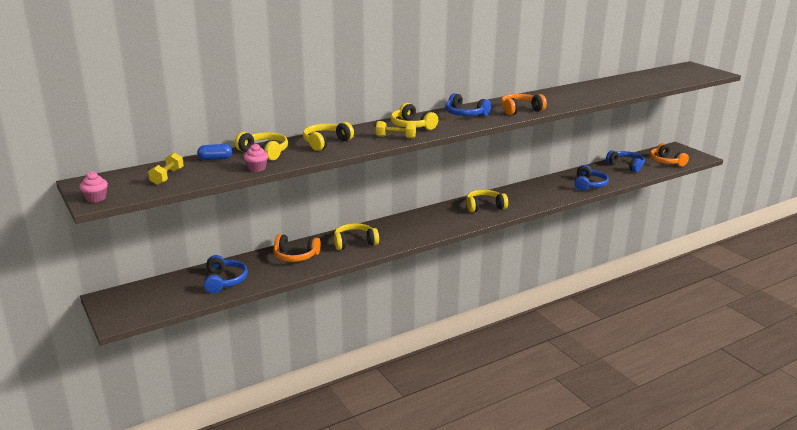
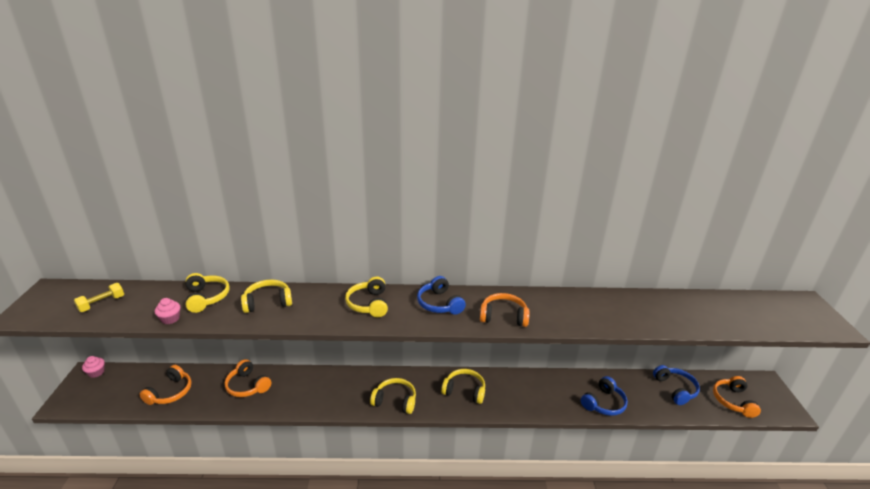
camera: 30 degrees right, 5 degrees up
(96, 198) = (25, 312): pink cupcake -> pink cupcake (96, 372)
(215, 159) = (163, 292): blue capsule -> none
(224, 281) = (170, 392): blue headphones -> orange headphones
(354, 243) = (307, 390): yellow headphones -> yellow headphones (395, 401)
(395, 137) = (332, 317): yellow dumbbell -> none

